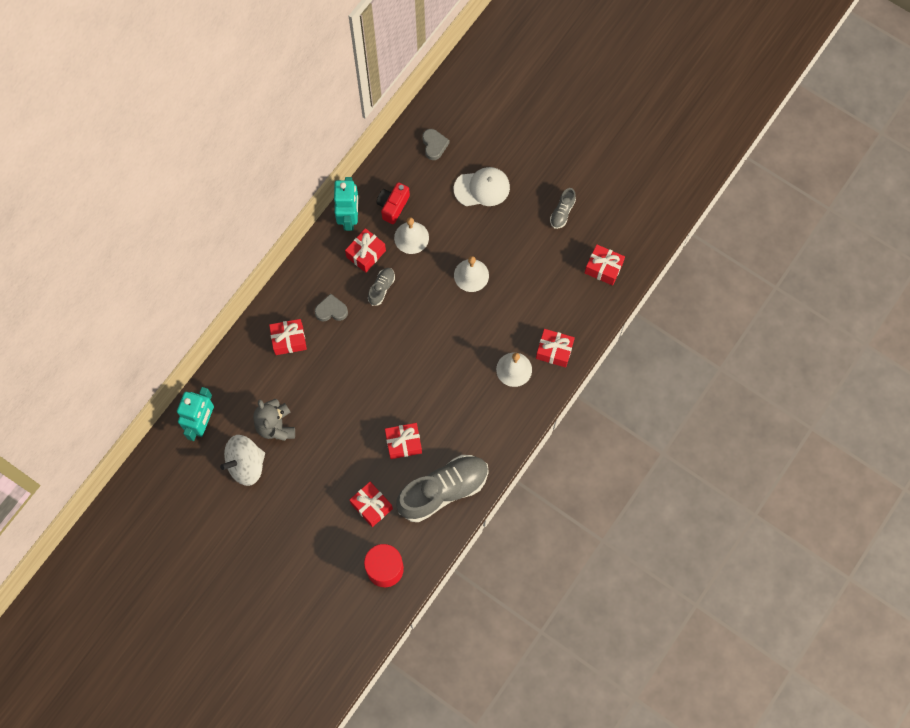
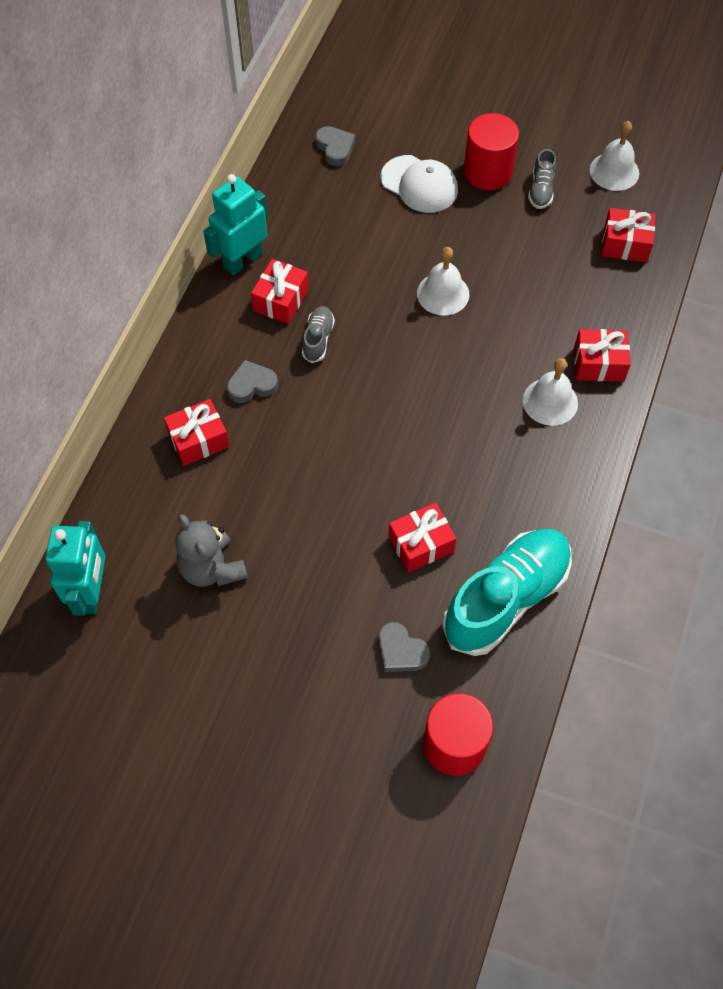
camera: 15 degrees left, 10 degrees down
(246, 464) = (179, 638): white spinning top -> none
(349, 218) = (242, 260): turquoise robot -> turquoise robot turned 120 degrees counterclockwise
(371, 506) = (401, 651): red gift -> grey heart
(393, 206) = (301, 232): red camera -> none
(411, 237) = (340, 265): white bell -> white bell (614, 171)
(443, 490) = (506, 598): grey shoe -> turquoise shoe
(482, 188) = (419, 184): white cap -> white cap turned 60 degrees clockwise
(531, 189) = (488, 172): none -> red cylinder

